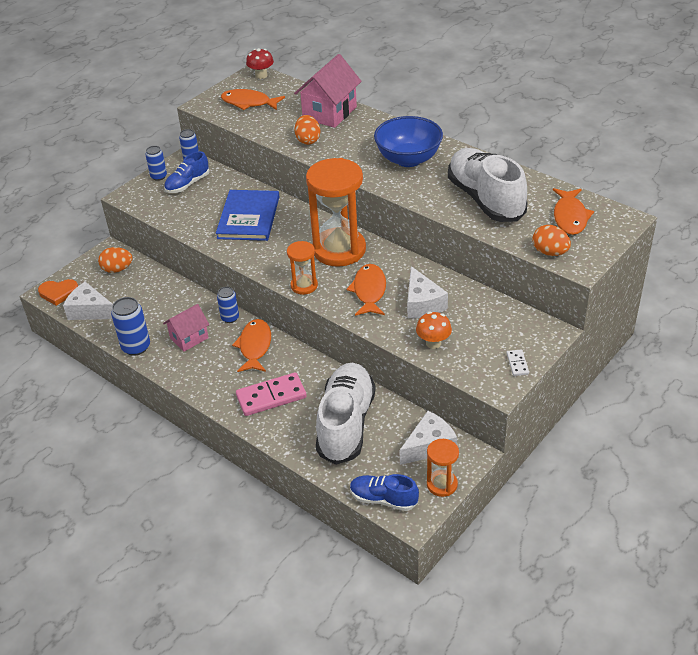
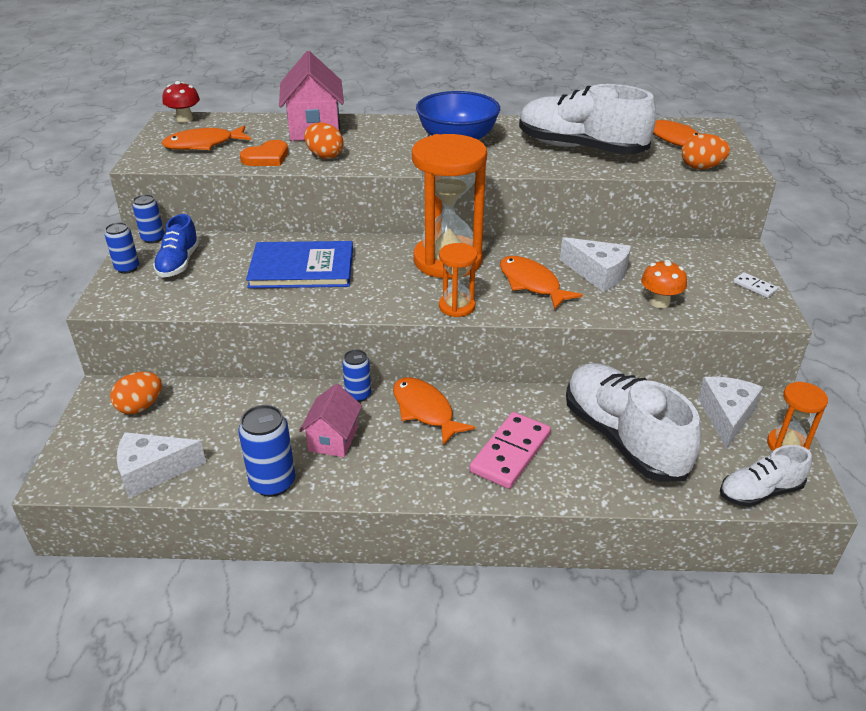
camera: 40 degrees left, 5 degrees down
(58, 293) = (77, 471): orange heart -> orange heart (266, 157)
(248, 217) = (302, 268): blue book -> blue book turned 60 degrees counterclockwise
(383, 499) = (759, 492): blue shoe -> white shoe

